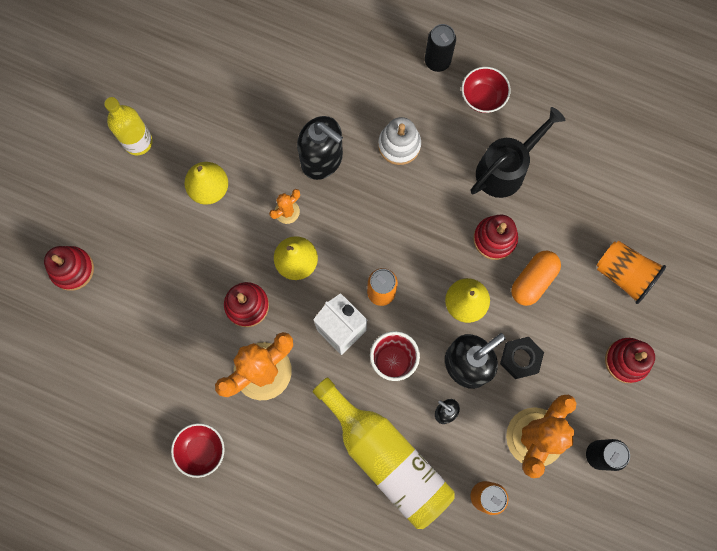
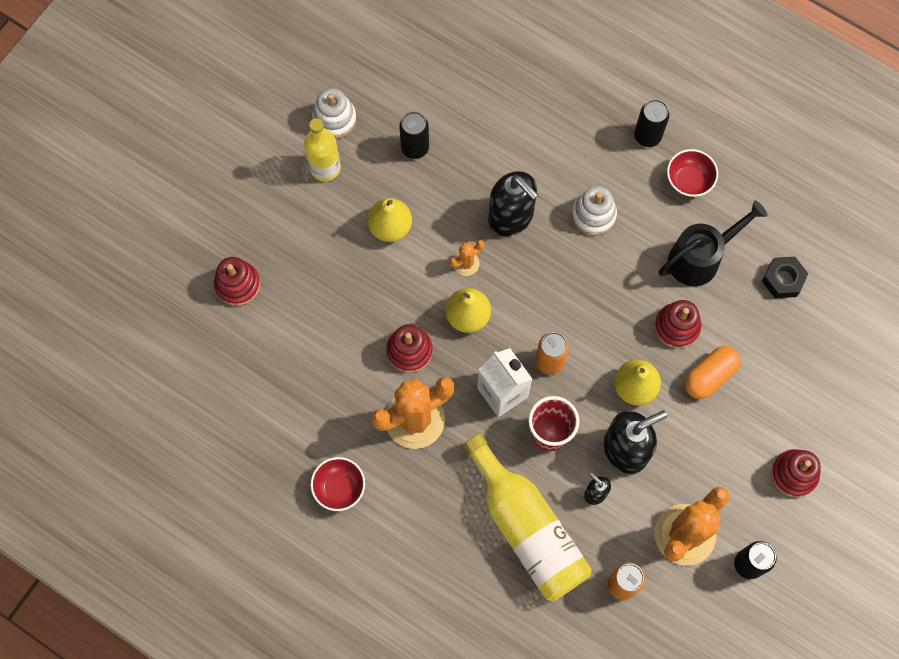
camera: 10 degrees right, 5 degrees down
(139, 93) = (334, 119): none -> white stacking toy
(220, 108) = (415, 148): none -> black can
(520, 358) = (683, 453): black nut -> black nut (783, 280)
(624, 274) = (806, 386): orange cup -> none

